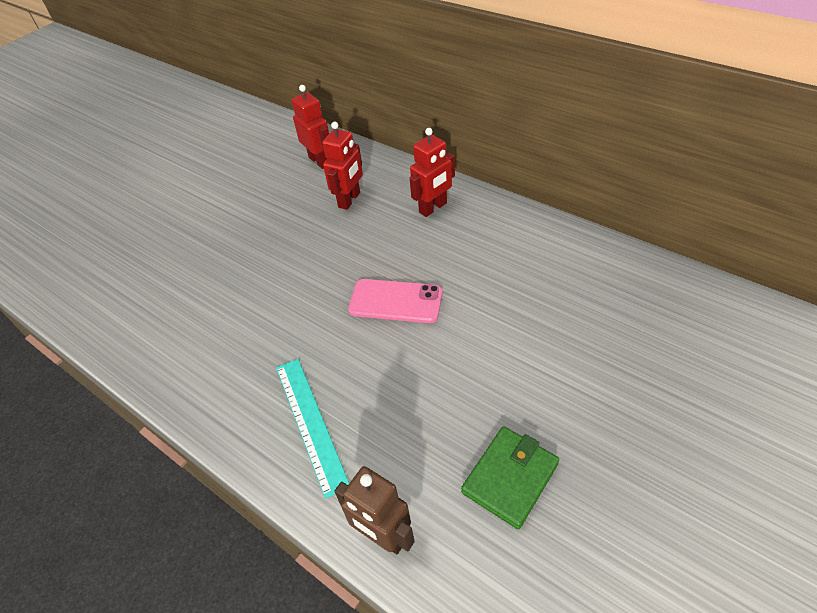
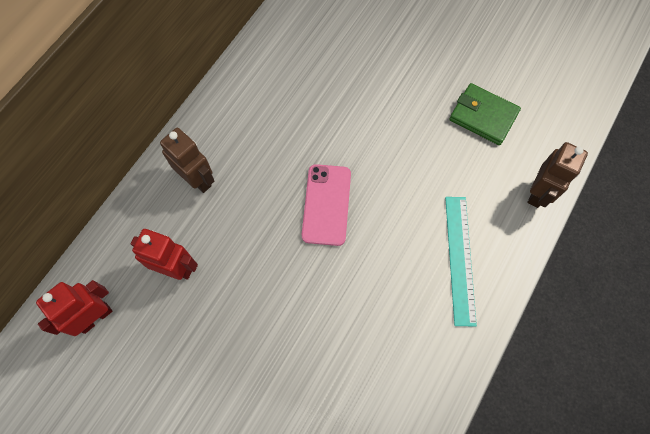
camera: 100 degrees left, 20 degrees up
(310, 423) = (460, 259): turquoise ruler -> turquoise ruler turned 60 degrees counterclockwise
(433, 208) = (197, 179): red robot -> brown robot

